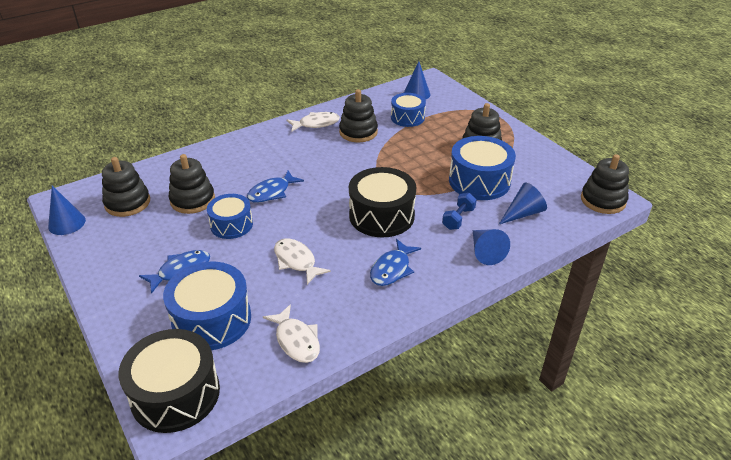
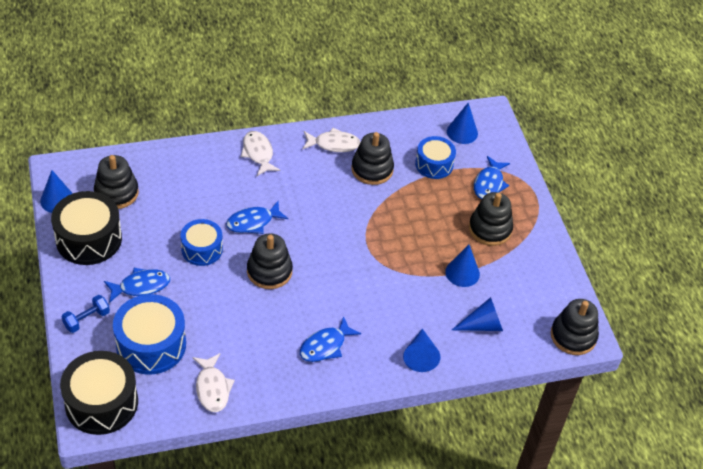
camera: 15 degrees right, 10 degrees up
(192, 200) = (176, 208): black stacking toy -> black stacking toy (269, 271)
(296, 261) = (244, 309): white fish -> white fish (258, 153)
(381, 215) = (344, 283): black drum -> black drum (89, 239)
(458, 219) = (416, 311): blue dumbbell -> blue dumbbell (87, 319)
(459, 119) = (489, 184): none -> blue fish
(479, 181) = (462, 273): blue drum -> blue cone

